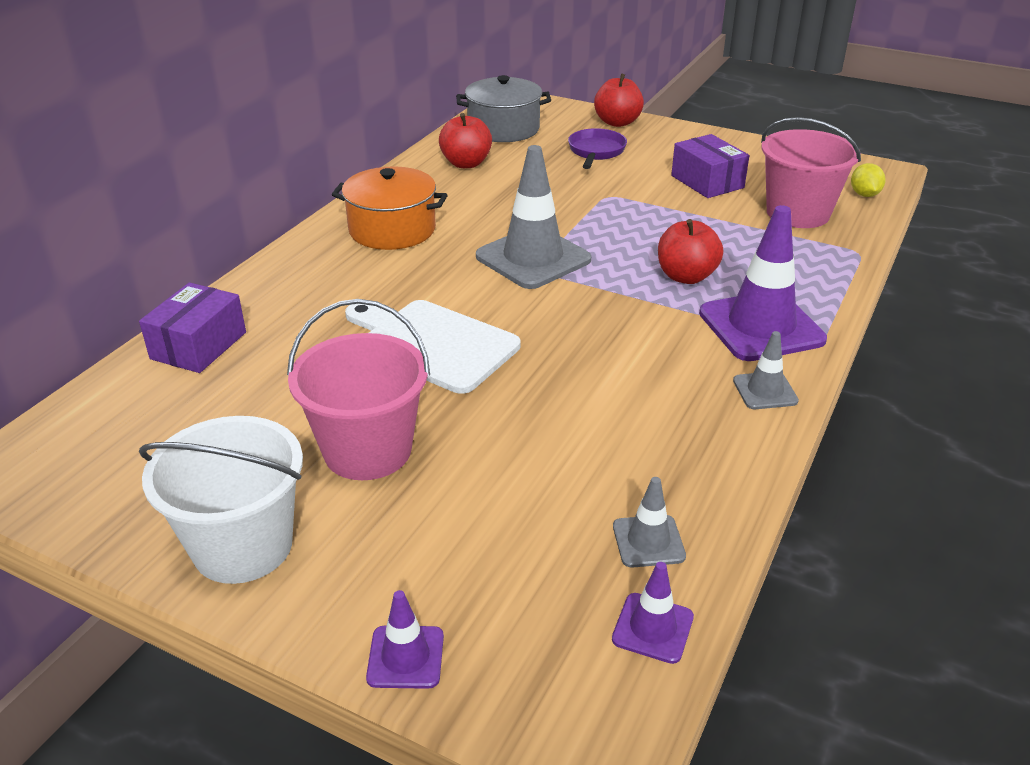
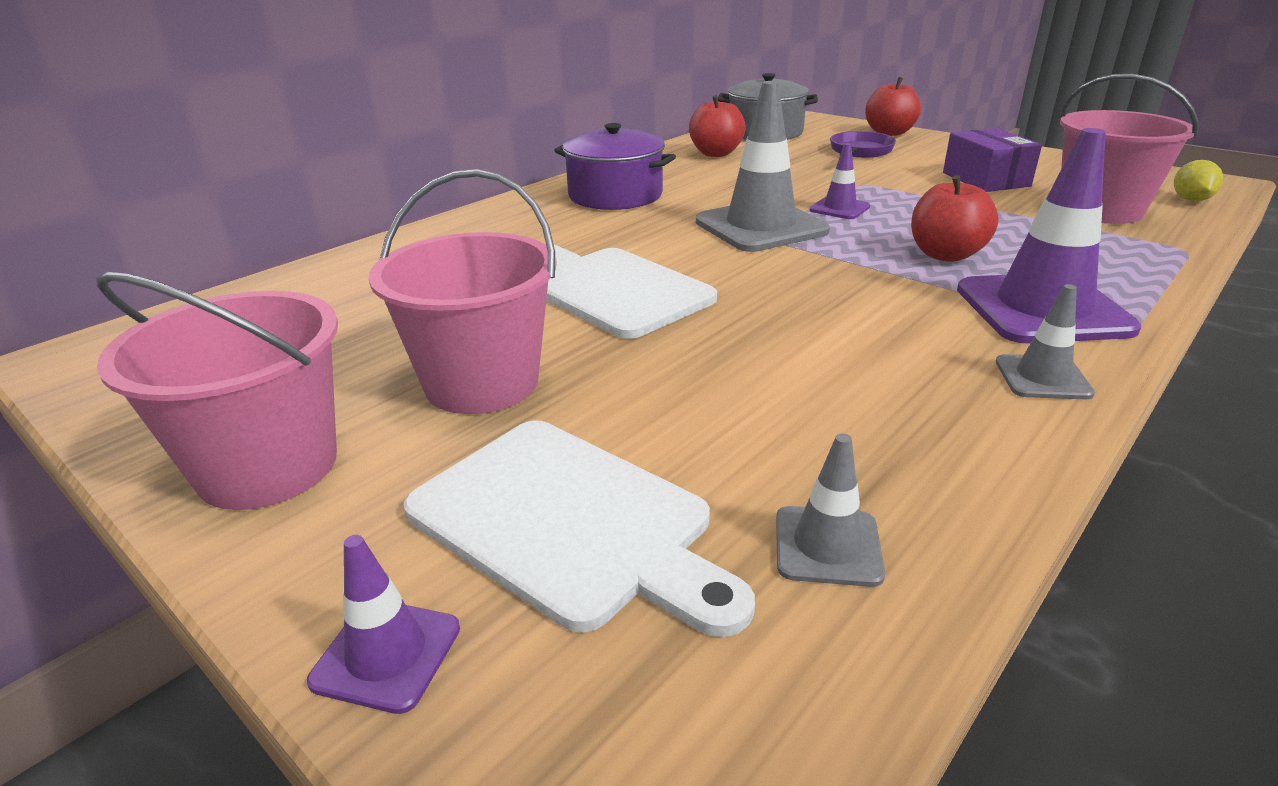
camera: 15 degrees right, 5 degrees down
(198, 345) = (360, 269): purple box -> none
(243, 546) = (268, 466): white bucket -> pink bucket
(392, 230) = (615, 195): orange pot -> purple pot
(481, 553) = (568, 522): none -> white cutting board
(652, 628) = (803, 685): purple traffic cone -> purple traffic cone (839, 208)

